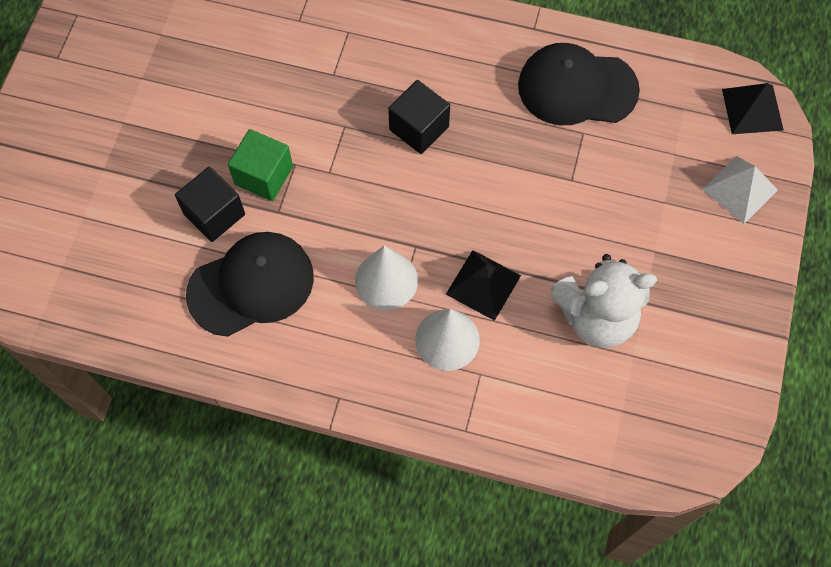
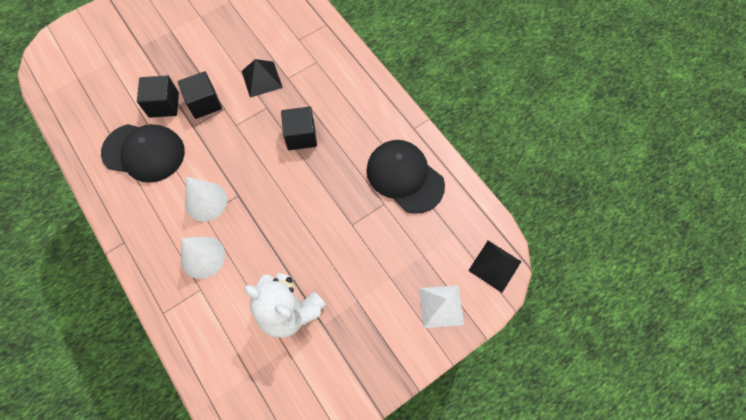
camera: 40 degrees right, 0 degrees up
(264, 175) = (204, 103): green cube -> black cube
(483, 284) = (249, 243): black pyramid -> black pyramid (262, 79)

